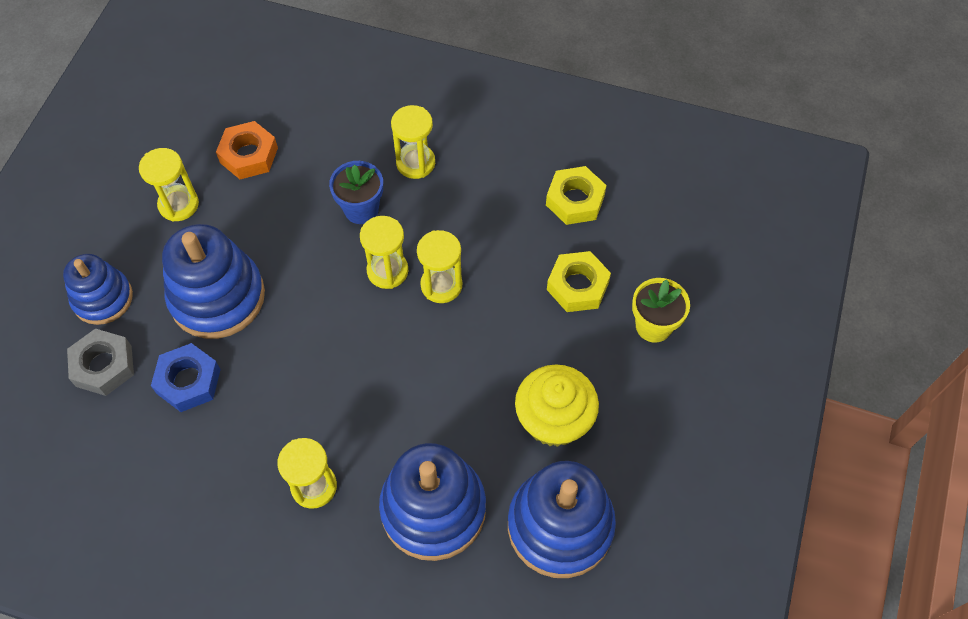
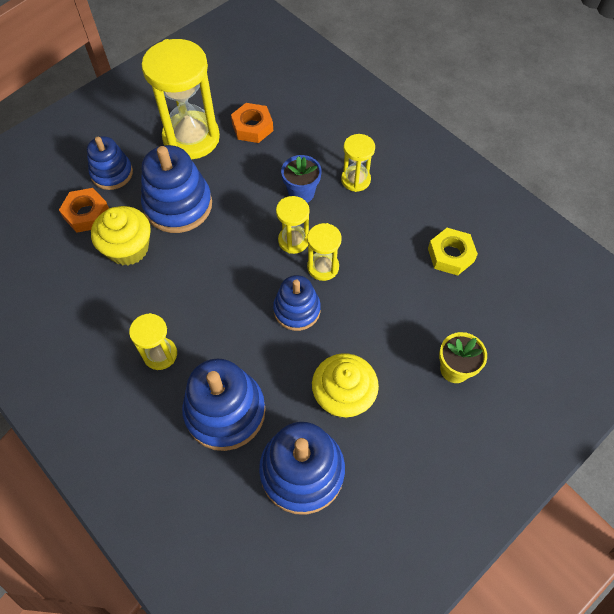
camera: 30 degrees right, 0 degrees up
(104, 366) = (86, 214): grey nut -> orange nut
(178, 204) = (191, 138): yellow hourglass -> yellow hourglass, size x1.99
(188, 381) = (128, 248): blue nut -> yellow cupcake
(442, 350) = (297, 310): none -> blue stacking toy
(577, 286) = (416, 314): yellow nut -> none

